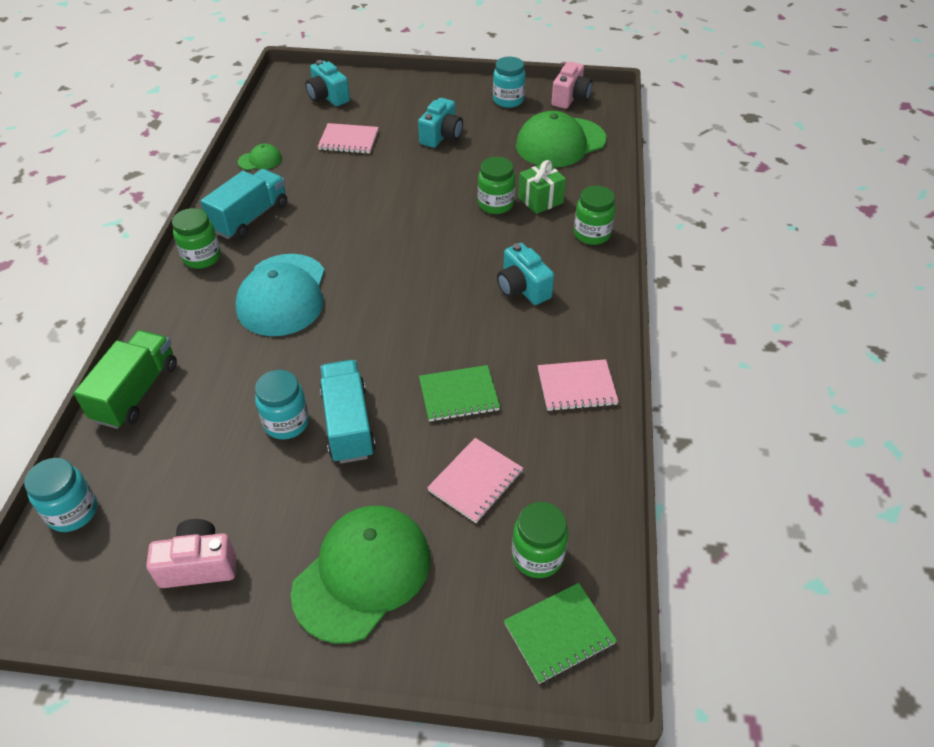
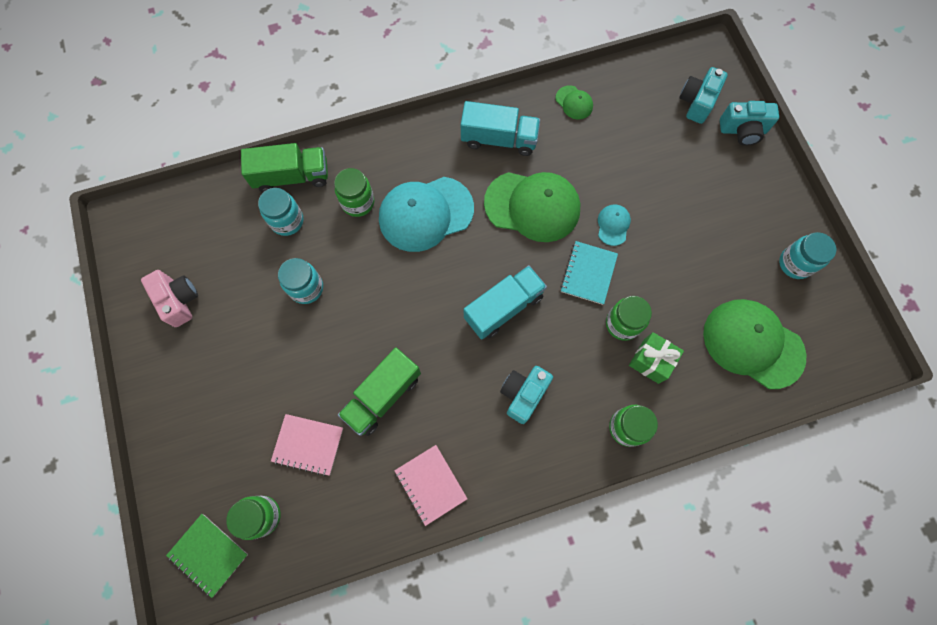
camera: 65 degrees right, 25 degrees up
(73, 512) = (188, 204): turquoise jar -> turquoise jar (287, 221)
(202, 257) = (437, 134): green jar -> green jar (358, 202)
(348, 424) = (322, 330): turquoise truck -> turquoise truck (503, 307)
(349, 140) = (642, 155): pink notebook -> none
(362, 574) = (207, 404): green cap -> green cap (532, 206)
(399, 178) = (613, 225): none -> turquoise cap
(433, 208) = (588, 273): none -> turquoise notebook
(441, 136) = (697, 230): turquoise camera -> turquoise camera (742, 130)
(459, 395) = (383, 395): green notebook -> green truck
(570, 98) = (839, 323): pink camera -> none

